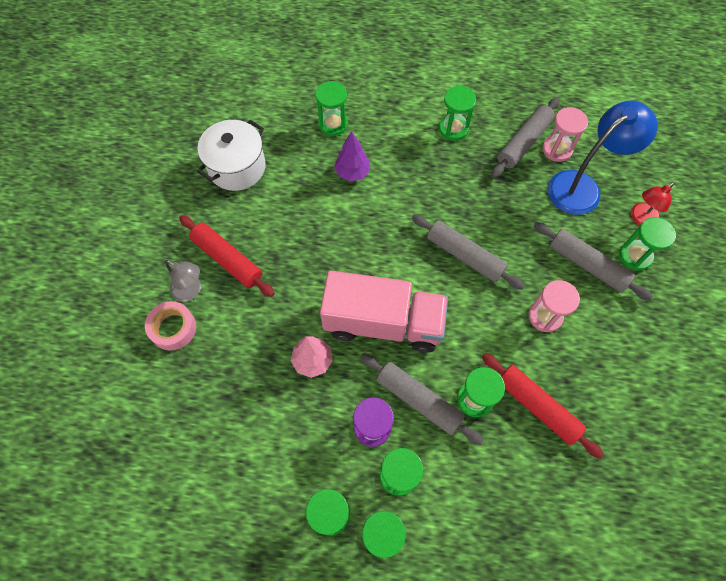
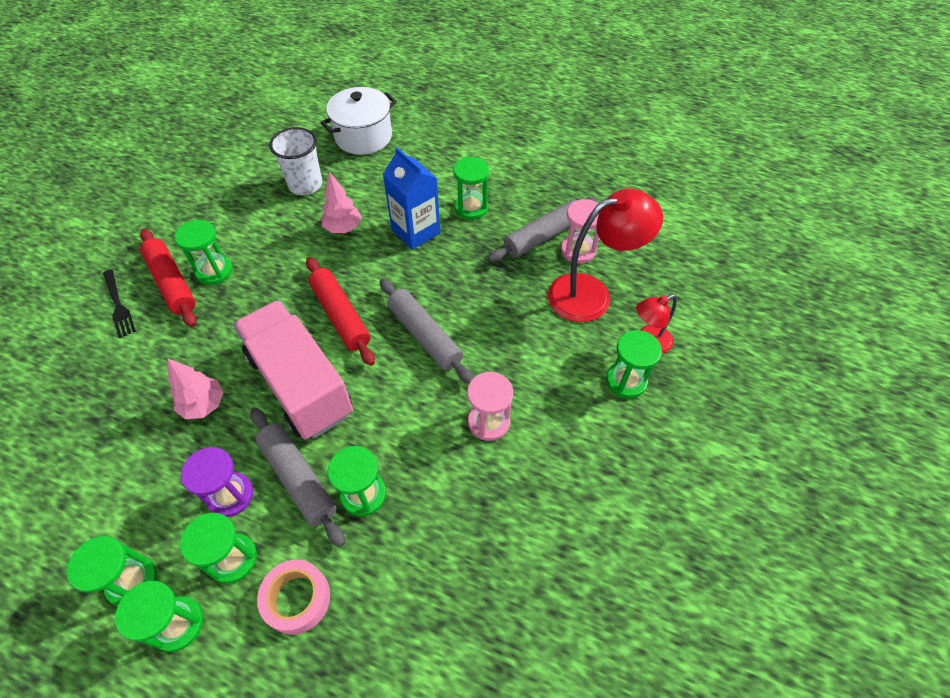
camera: 15 degrees right, 10 degrees down
(173, 328) = (80, 337): pink tape -> pink tape (297, 599)
(191, 291) = (118, 305): grey lamp -> black fork
(237, 167) = (229, 200): white pot -> white pot (363, 137)
(298, 137) = (305, 185): none -> white cup
(333, 124) = (346, 179): green hourglass -> green hourglass (214, 271)
(352, 172) = (343, 228): purple tree -> pink tree
(383, 323) = (300, 384): pink truck -> pink truck turned 150 degrees counterclockwise
(416, 162) = (416, 231): none -> blue carton
(537, 406) = (434, 522): red rolling pin -> red rolling pin (341, 315)
(582, 187) = (591, 294): blue lamp -> red lamp
(587, 265) = (563, 377): grey rolling pin -> none

